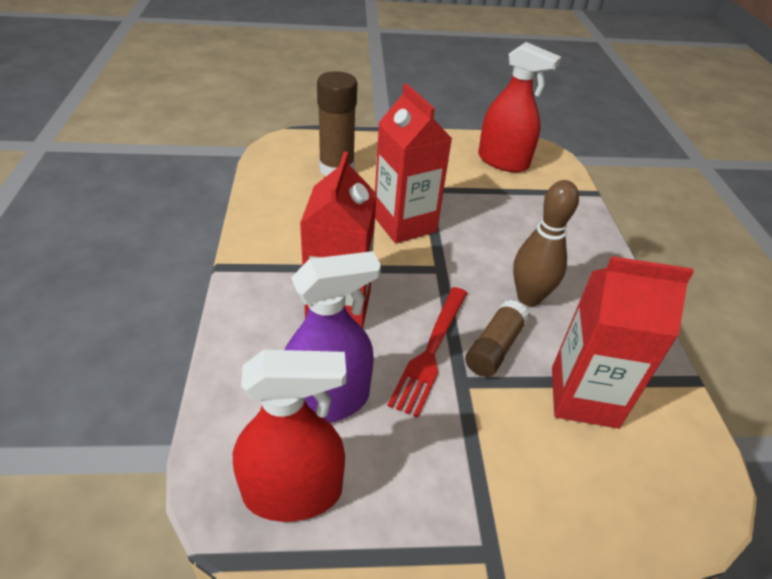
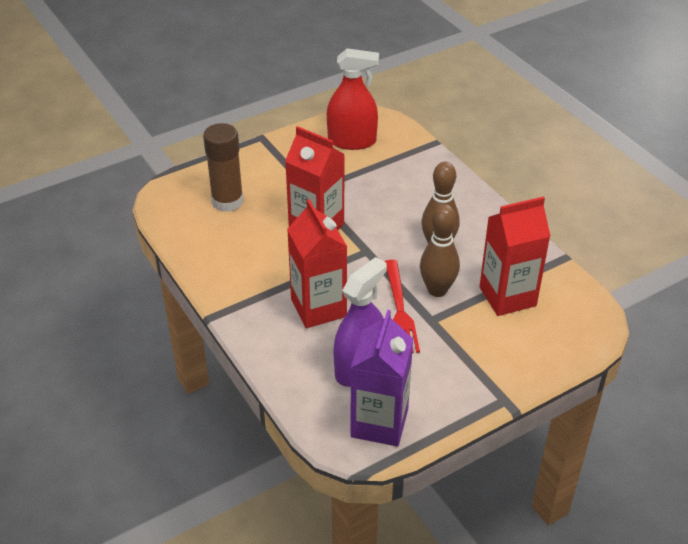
camera: 25 degrees left, 0 degrees up
(293, 492) = (379, 423): red spray bottle -> purple carton
(494, 347) = (437, 290): brown glue stick -> brown bowling pin

